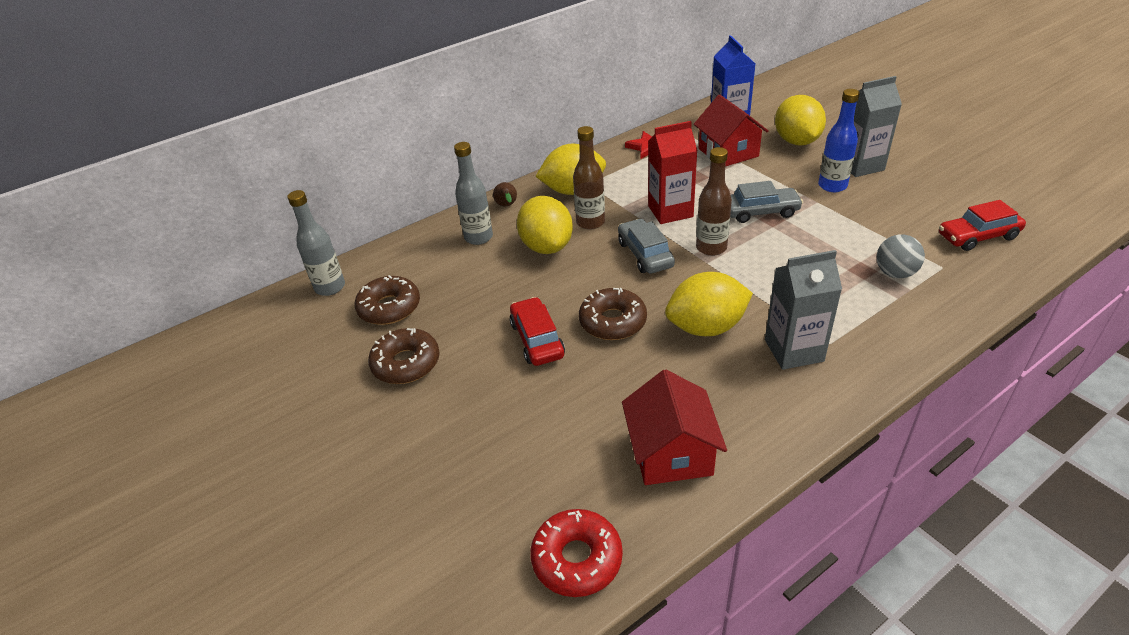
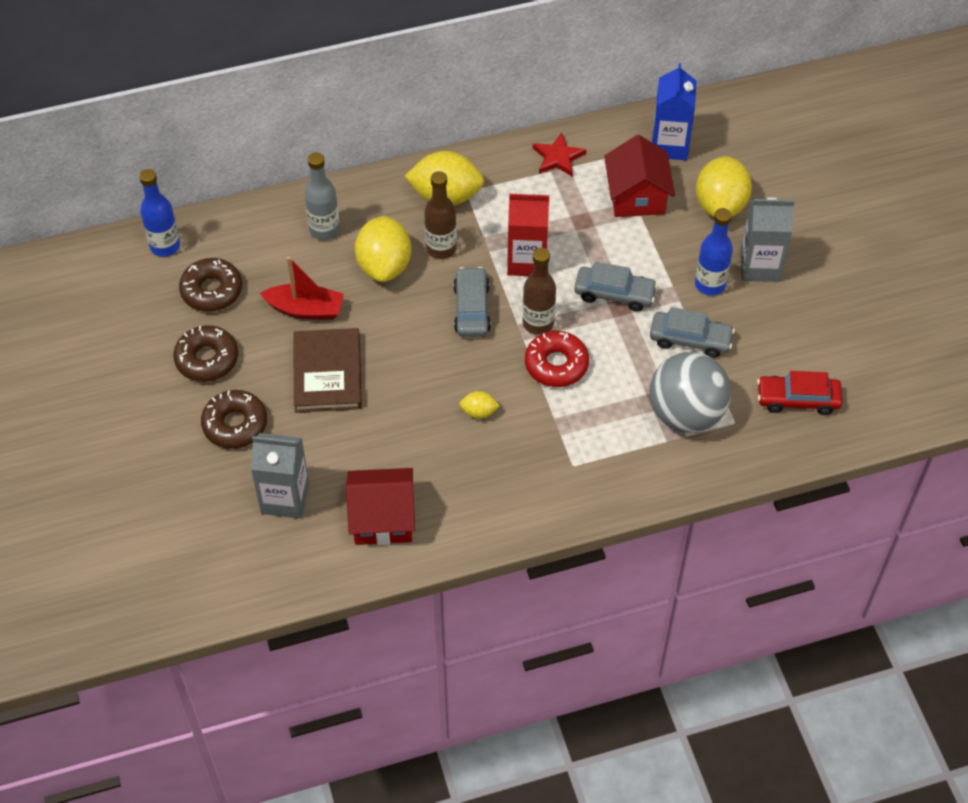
camera: 15 degrees right, 15 degrees up
(330, 287) = (165, 246): grey bottle -> blue bottle
(489, 297) = (305, 309): none -> red boat
(507, 206) = (369, 195): brown pear -> none
(537, 339) = (327, 373): red car -> brown book
(577, 559) = (272, 575): red donut -> red donut (556, 364)
(613, 322) = (401, 377): brown donut -> brown donut (235, 424)
(671, 453) = (382, 518): red house -> red house turned 75 degrees clockwise
(706, 327) = (479, 412): yellow lemon -> yellow lemon, size x0.47
(794, 350) = (538, 462): grey carton -> grey carton (285, 498)
(850, 223) = (690, 339): none -> grey car
(895, 273) = (686, 414): grey ball -> grey ball, size x1.85

